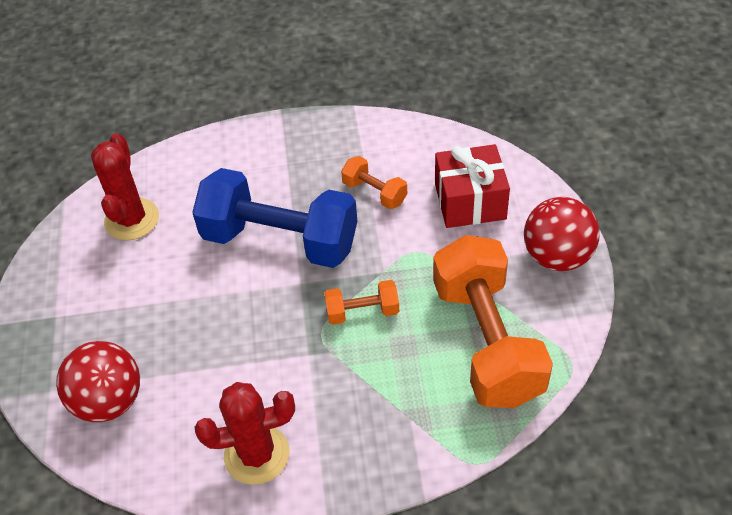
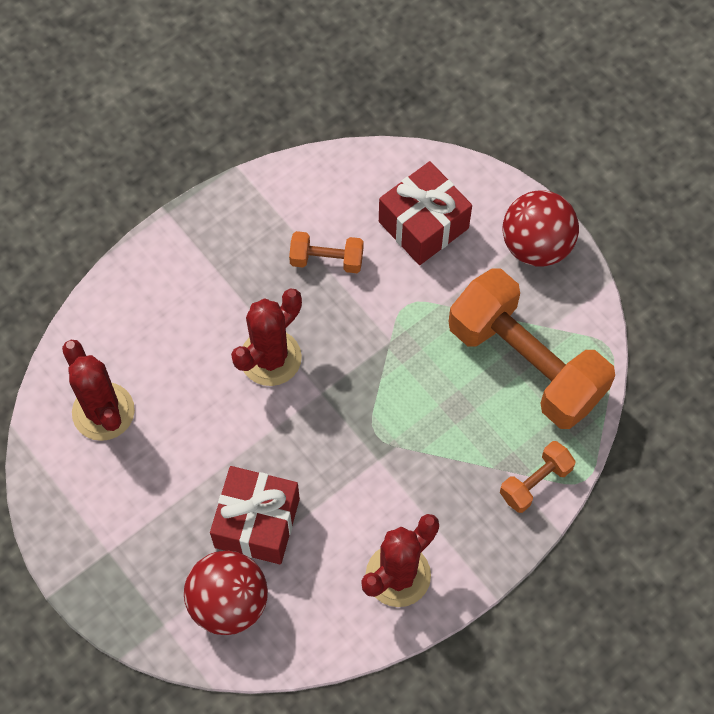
camera: 35 degrees left, 15 degrees up
(177, 353) = (257, 523): none -> red gift
(280, 240) = (270, 358): blue dumbbell -> red cactus
(362, 312) = (399, 392): orange dumbbell -> orange dumbbell (535, 482)

